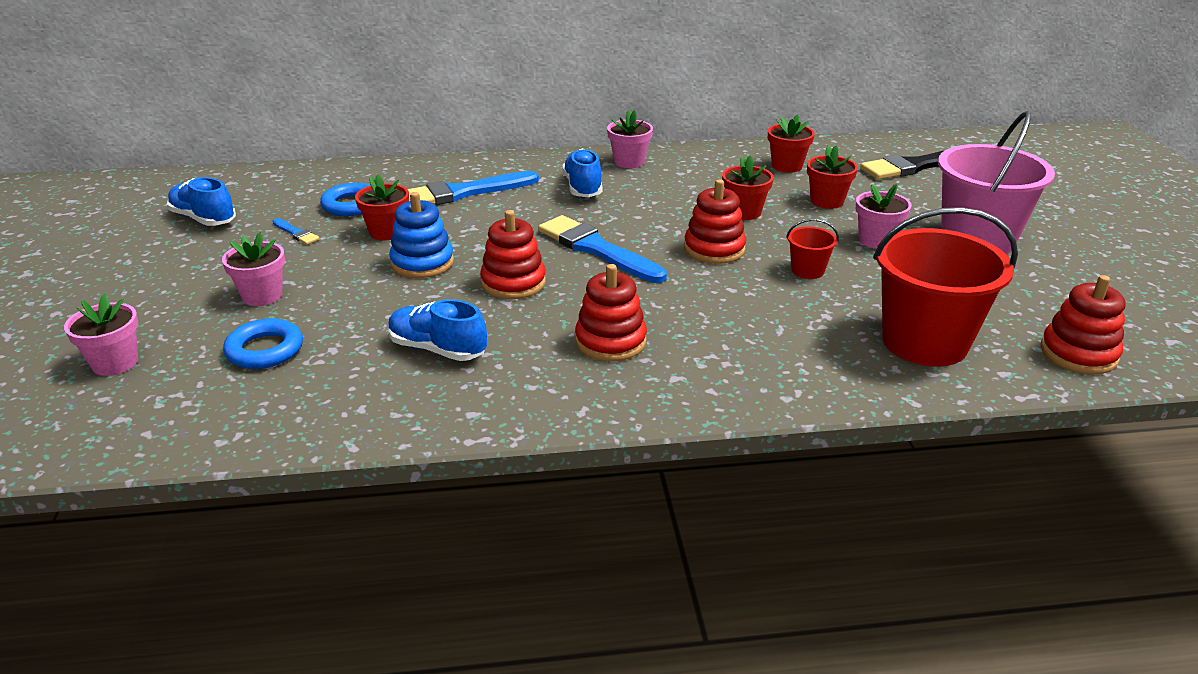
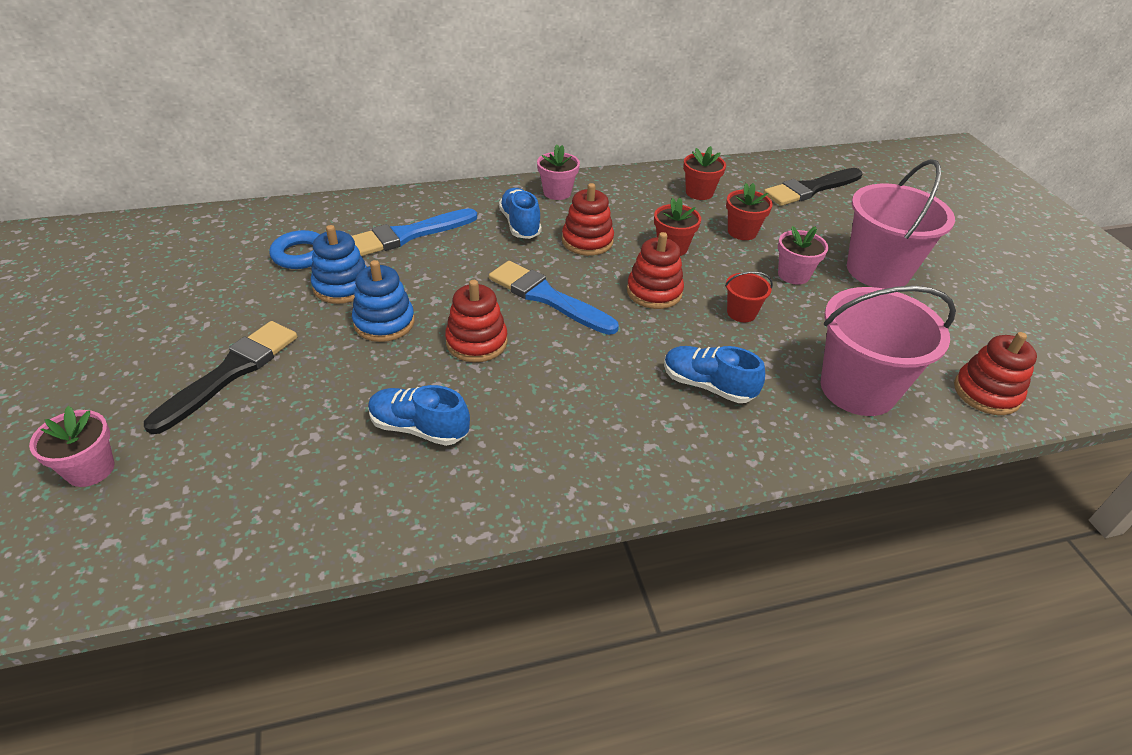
camera: 10 degrees left, 10 degrees up
(203, 219) = (152, 278): blue shoe -> blue shoe (707, 386)
(262, 296) = (230, 372): pink flower pot -> black brush
(265, 350) = (246, 441): blue ring -> none
(296, 233) = (251, 292): blue brush -> none
(387, 232) = (342, 286): red flower pot -> blue stacking toy
(610, 341) = (581, 407): red stacking toy -> red stacking toy (587, 241)
(924, 342) = (857, 389): red bucket -> pink bucket

